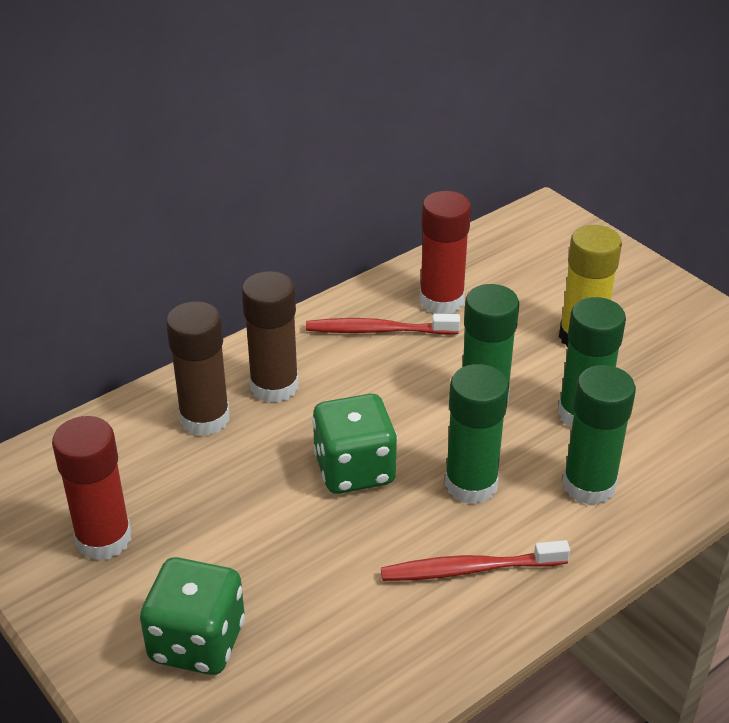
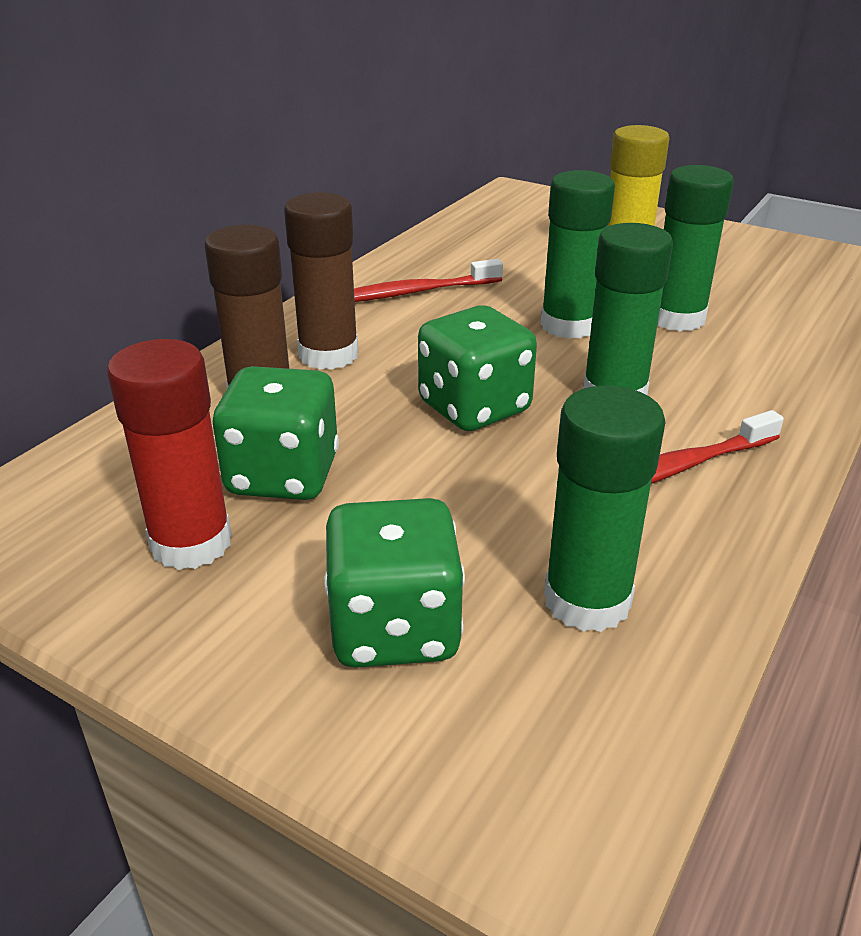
camera: 20 degrees left, 5 degrees down
(186, 497) = (283, 475): none -> green dice
(441, 301) = (463, 261): red glue stick -> none
(589, 485) = (735, 371): green glue stick -> green glue stick (587, 600)

